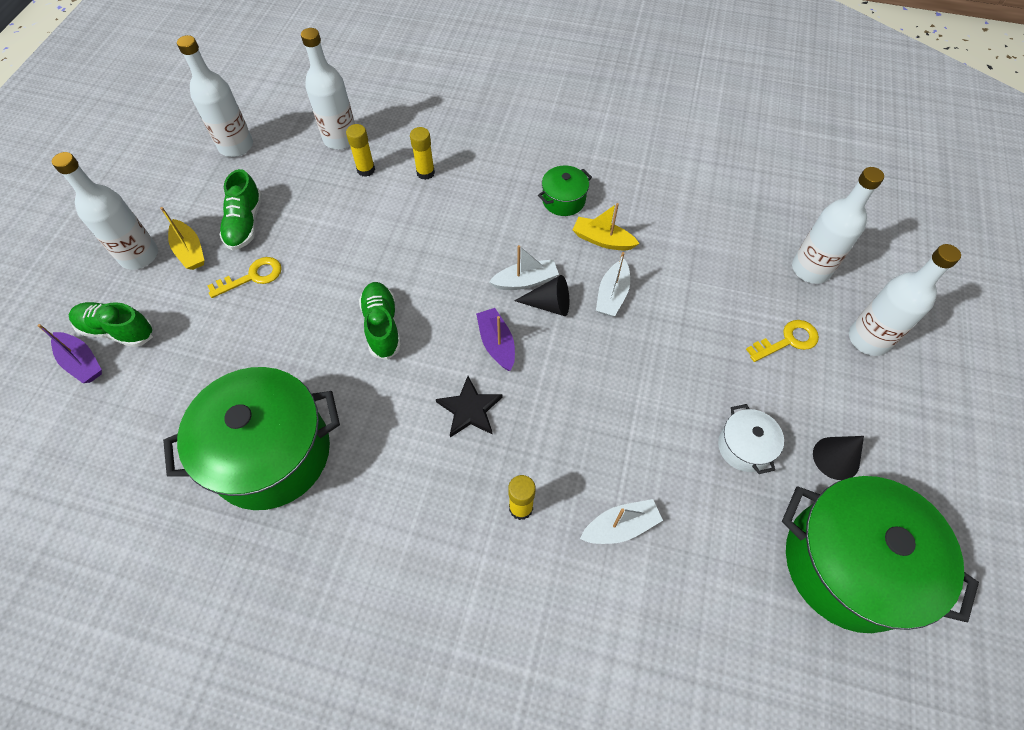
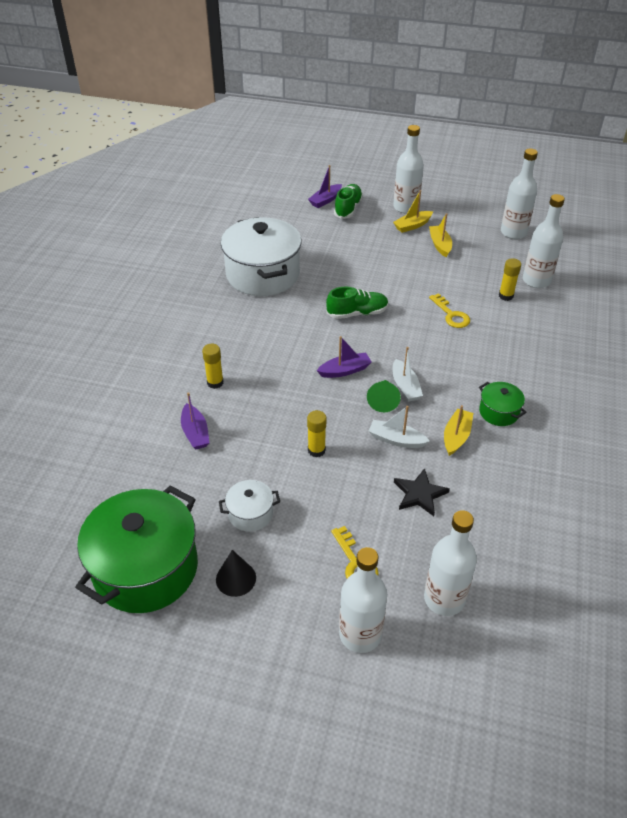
camera: 90 degrees right, 15 degrees down
(245, 223) = (440, 245): green shoe -> yellow boat
(252, 277) = (394, 253): yellow key -> yellow key (451, 315)
(271, 453) = (263, 274): green pot -> white pot
(425, 173) = (511, 328): yellow glue stick -> yellow glue stick (316, 450)
(470, 409) = (290, 357): black star -> black star (419, 494)
(549, 304) = (383, 400): black cone -> green cone
(620, 527) = (195, 433): white boat -> purple boat

